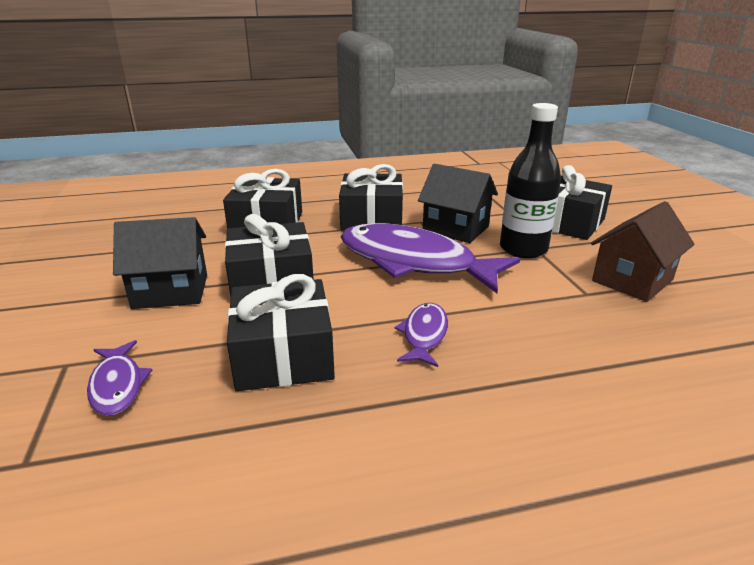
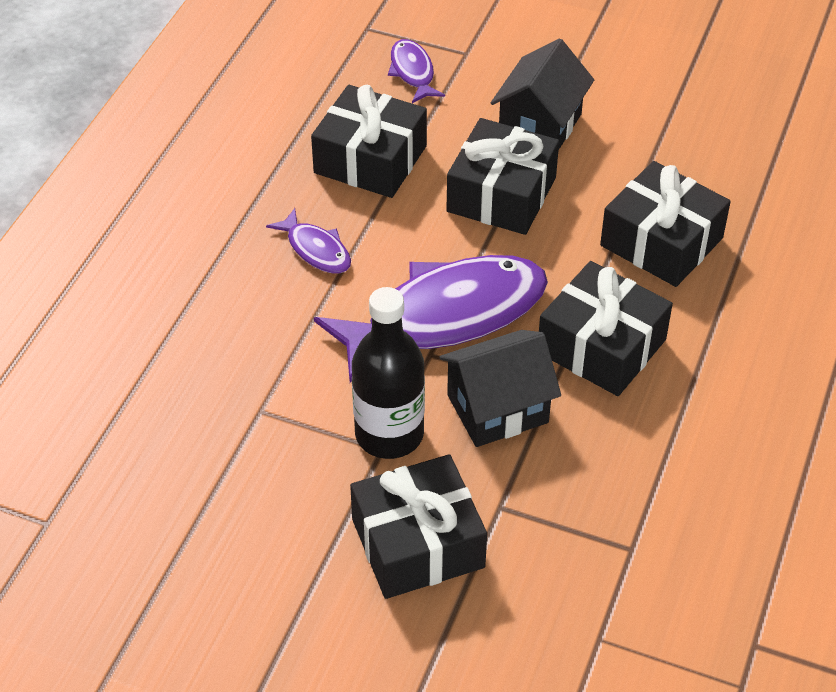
camera: 125 degrees right, 20 degrees up
(117, 385) = (413, 72): purple fish -> purple fish turned 60 degrees clockwise
(632, 280) = (241, 472): brown house -> none

